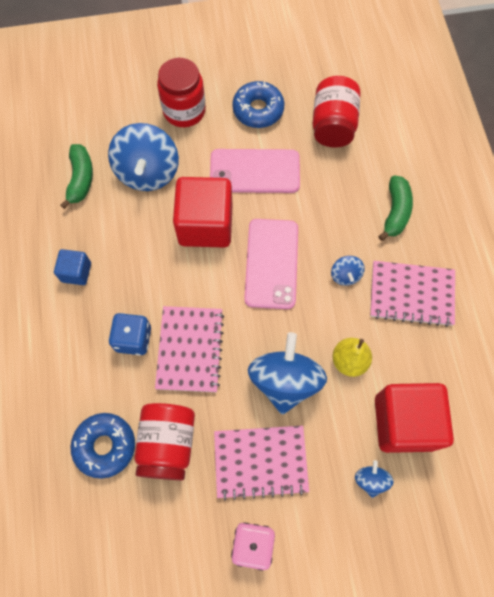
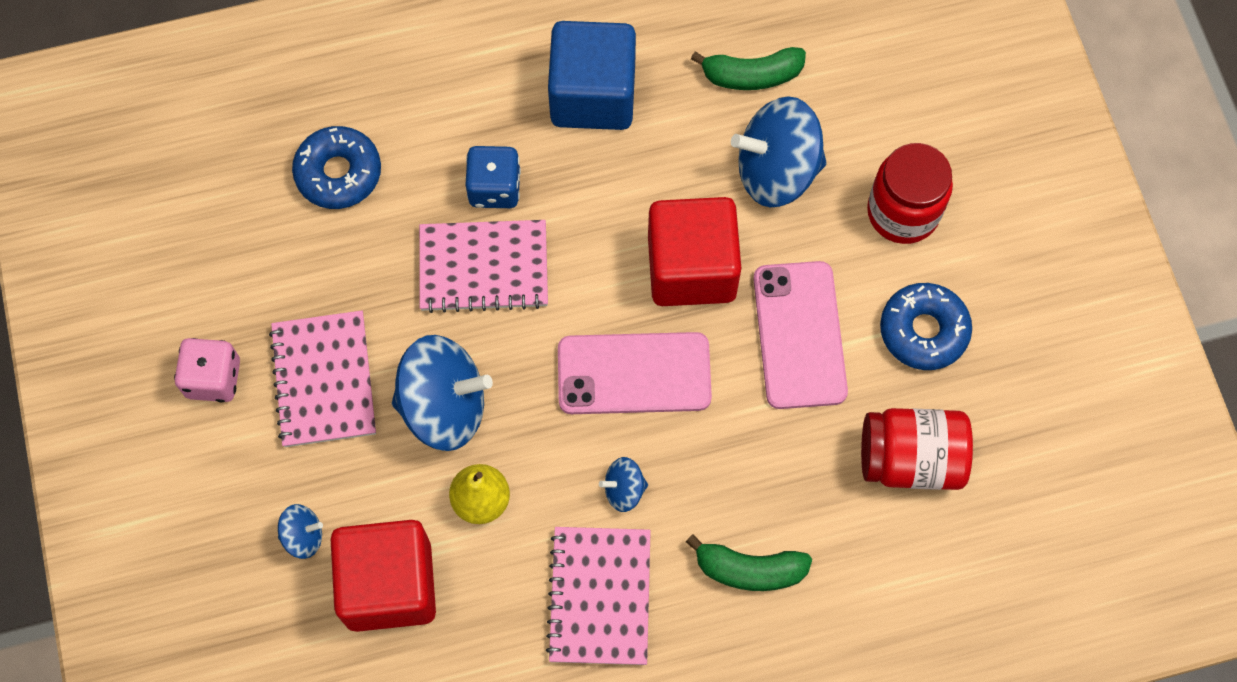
camera: 85 degrees right, 0 degrees up
(76, 272) = (593, 95): blue cube -> blue cube, size x2.00
(167, 444) = (344, 253): red jar -> none

